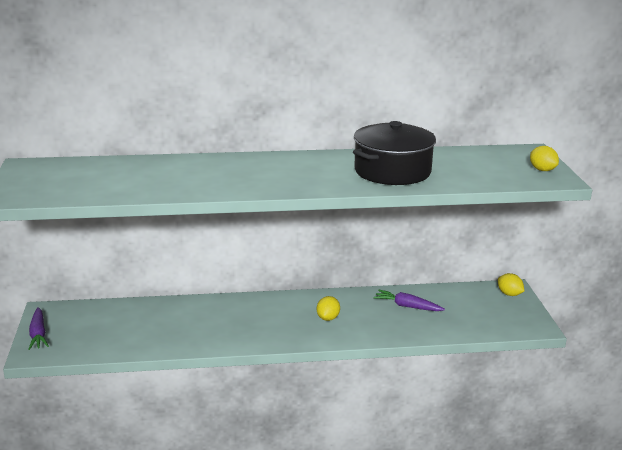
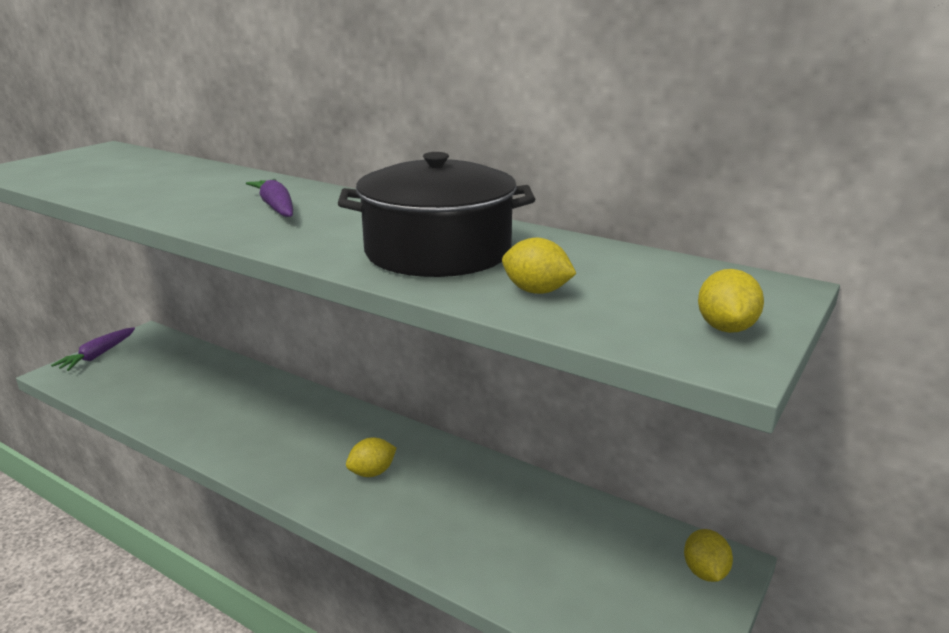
camera: 40 degrees right, 0 degrees up
(407, 306) = (502, 508): purple carrot -> purple carrot (276, 207)
(464, 176) = (536, 291): none -> yellow lemon

